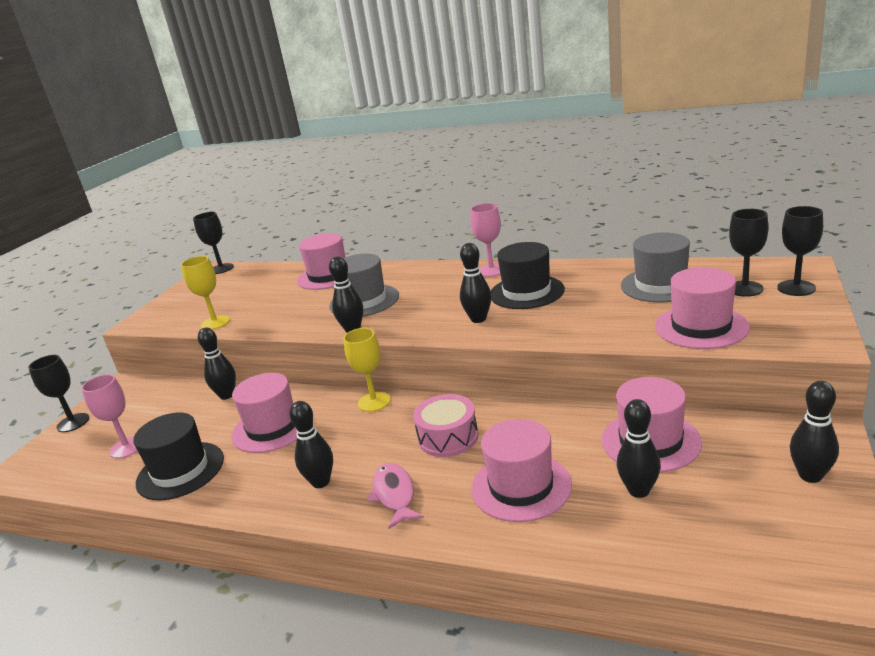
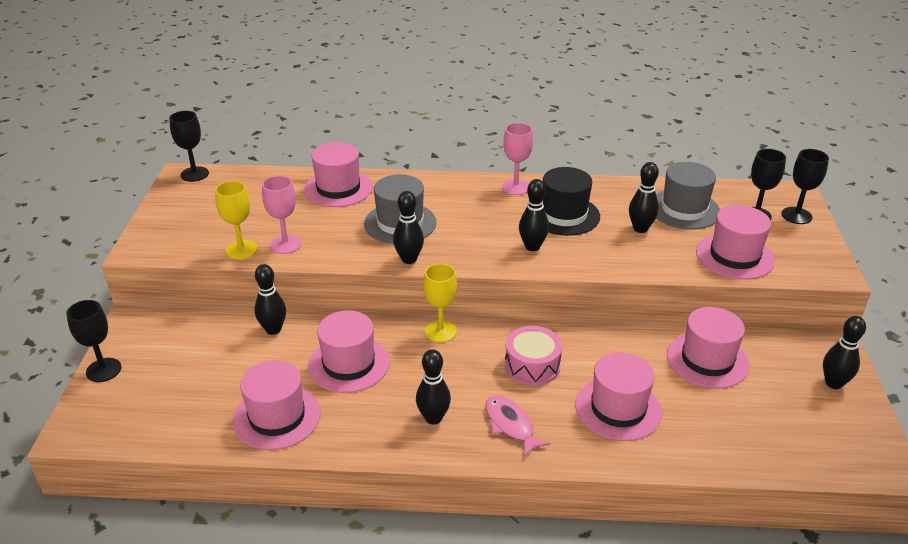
camera: 20 degrees left, 10 degrees up
(127, 447) = (195, 395): pink goblet -> pink goblet (285, 244)
(180, 470) = (277, 417): black hat -> pink hat
(638, 490) = (714, 405): black bowling pin -> black bowling pin (640, 228)

